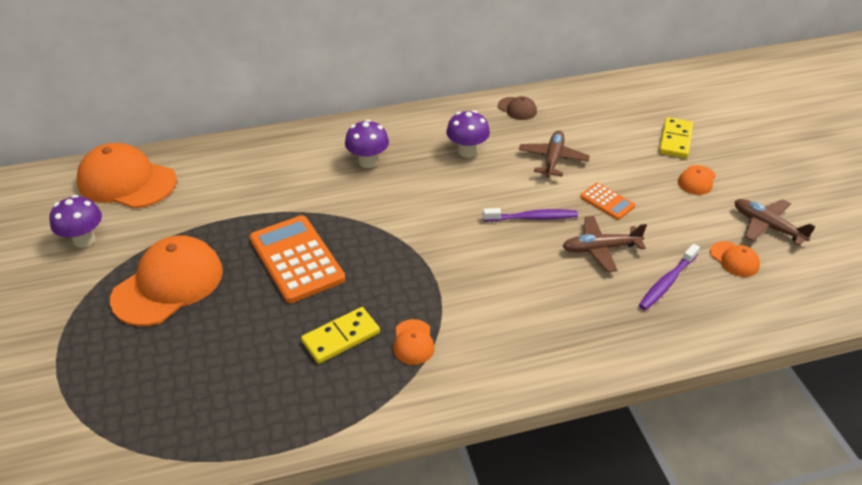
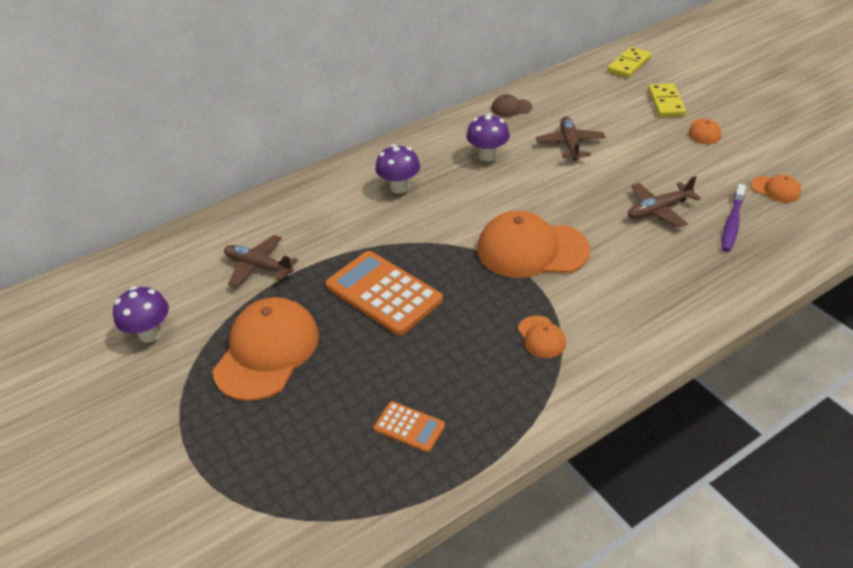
camera: 15 degrees left, 0 degrees up
(127, 181) = (163, 265): orange cap -> orange cap (531, 250)
(341, 337) = (470, 352): yellow domino -> yellow domino (629, 64)
(517, 109) = (511, 108): brown cap -> brown cap turned 150 degrees clockwise
(532, 218) = (582, 199): purple toothbrush -> none
(607, 201) = (639, 168): orange calculator -> orange calculator (409, 427)
(767, 226) = (785, 155): brown plane -> brown plane (258, 266)

